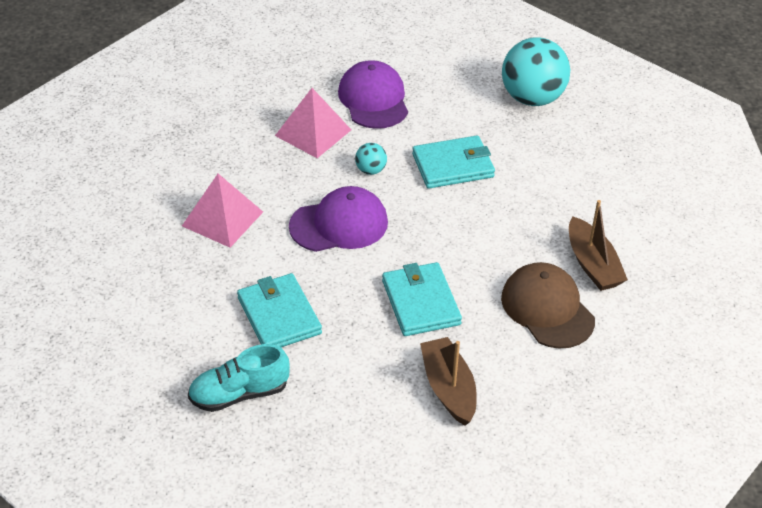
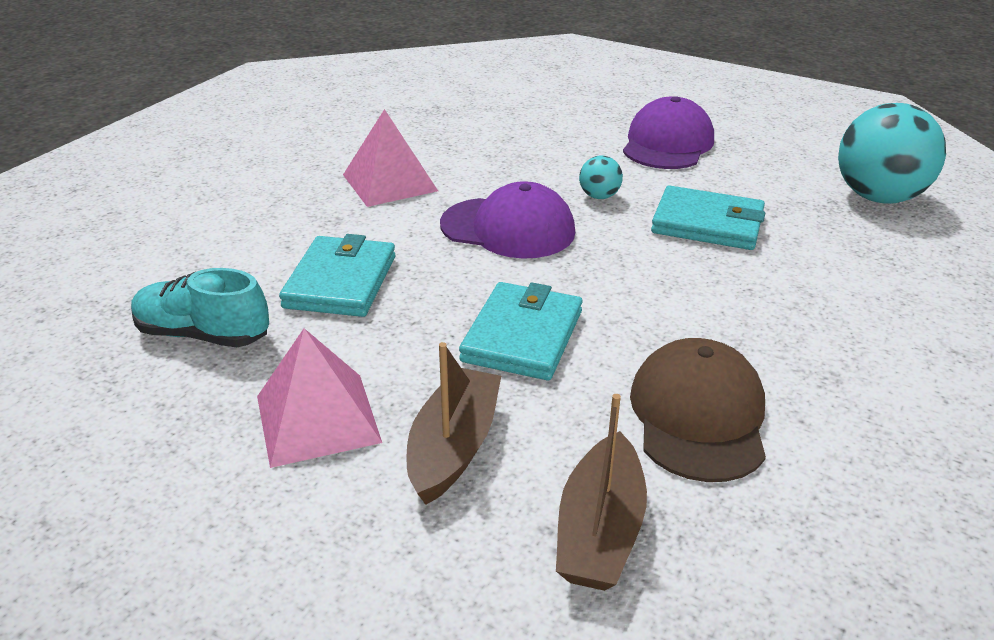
camera: 35 degrees right, 10 degrees down
(313, 132) = (568, 149): pink pyramid -> pink pyramid (317, 418)
(592, 264) = (821, 392): brown boat -> brown boat (600, 530)

